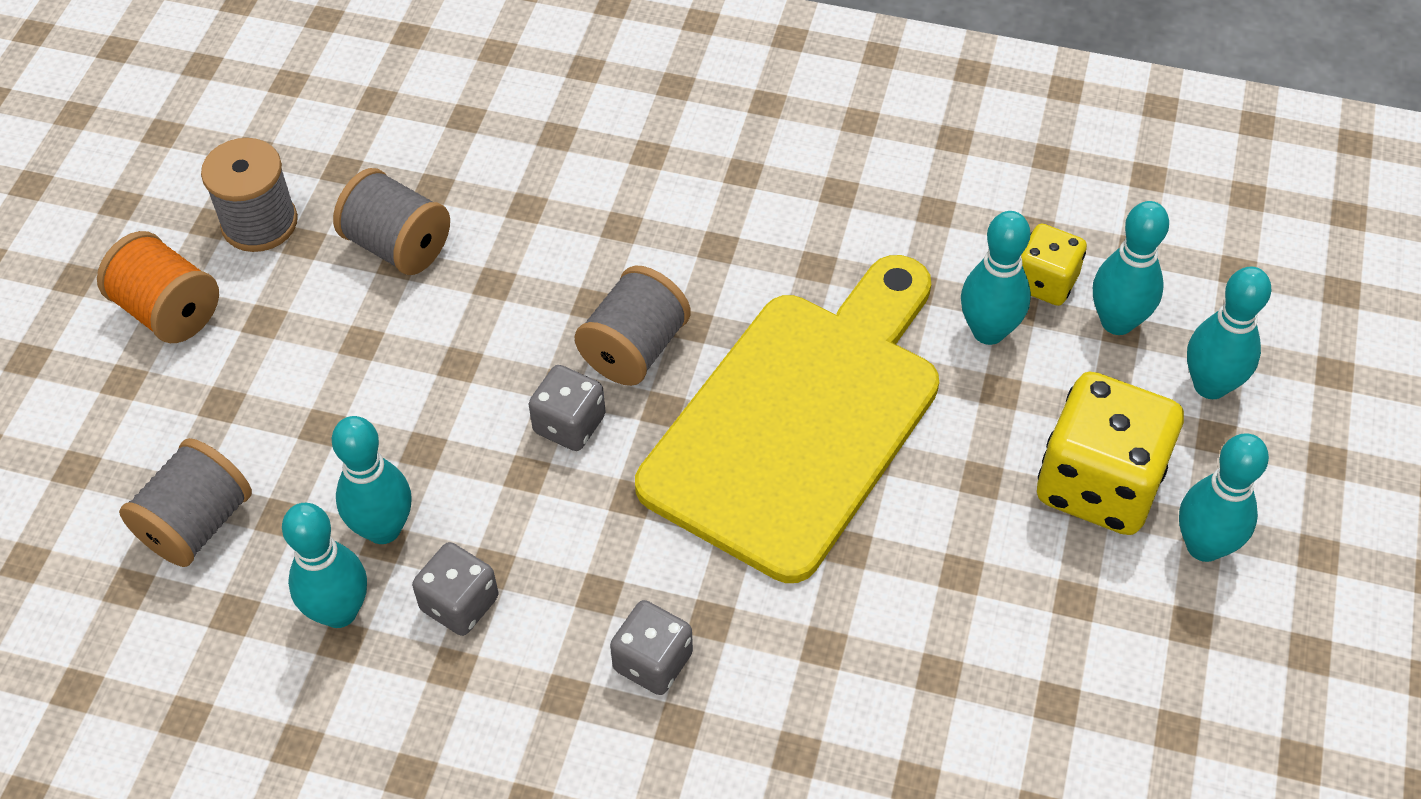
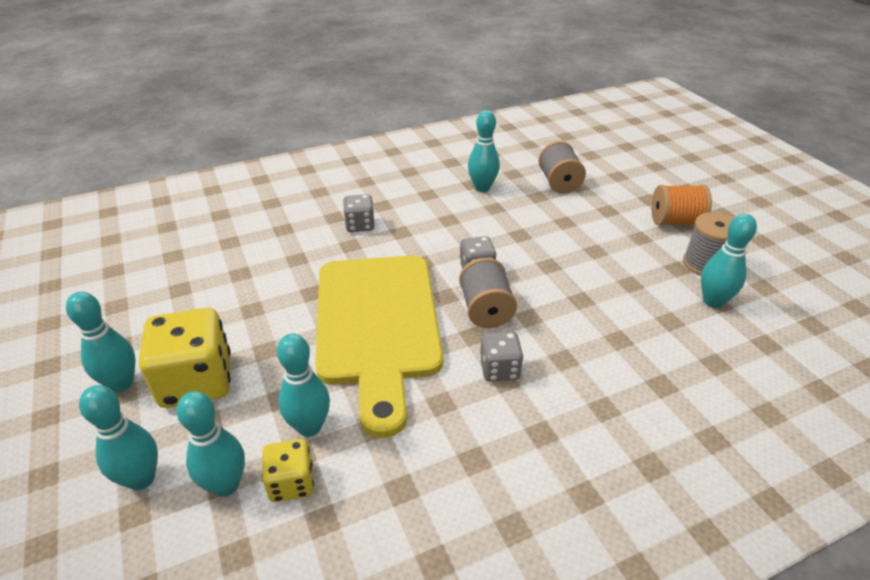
camera: 140 degrees right, 15 degrees down
(383, 529) = (499, 210): turquoise bowling pin -> turquoise bowling pin (713, 301)
(397, 245) = (641, 289): grey spool -> none
(460, 604) = (446, 207): grey dice -> grey dice (499, 369)

